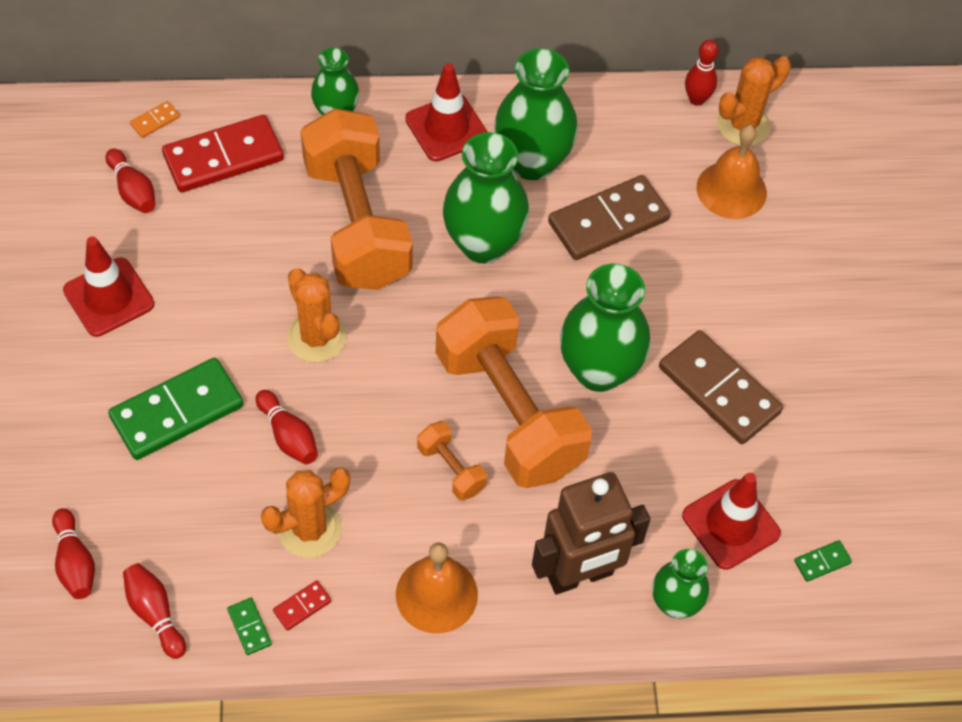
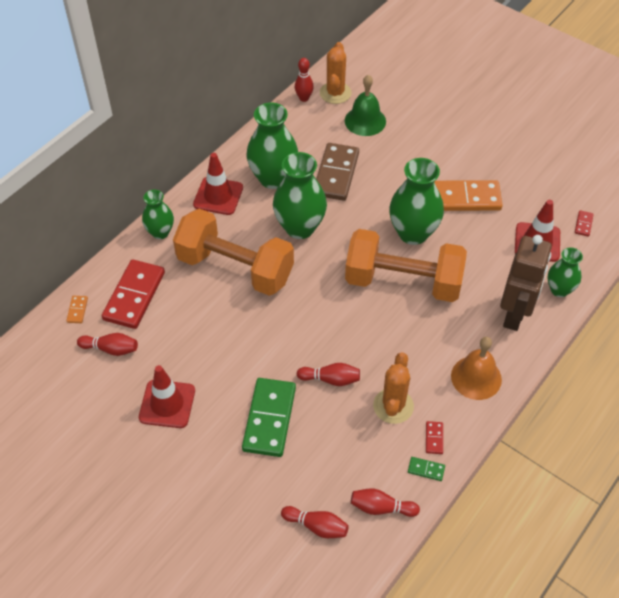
camera: 45 degrees left, 5 degrees down
(316, 337) = (285, 329): orange cactus -> none
(451, 469) = (413, 325): orange dumbbell -> none
(719, 390) = (465, 198): brown domino -> orange domino
(731, 190) = (365, 121): orange bell -> green bell
(822, 562) = (583, 224): green domino -> red domino

